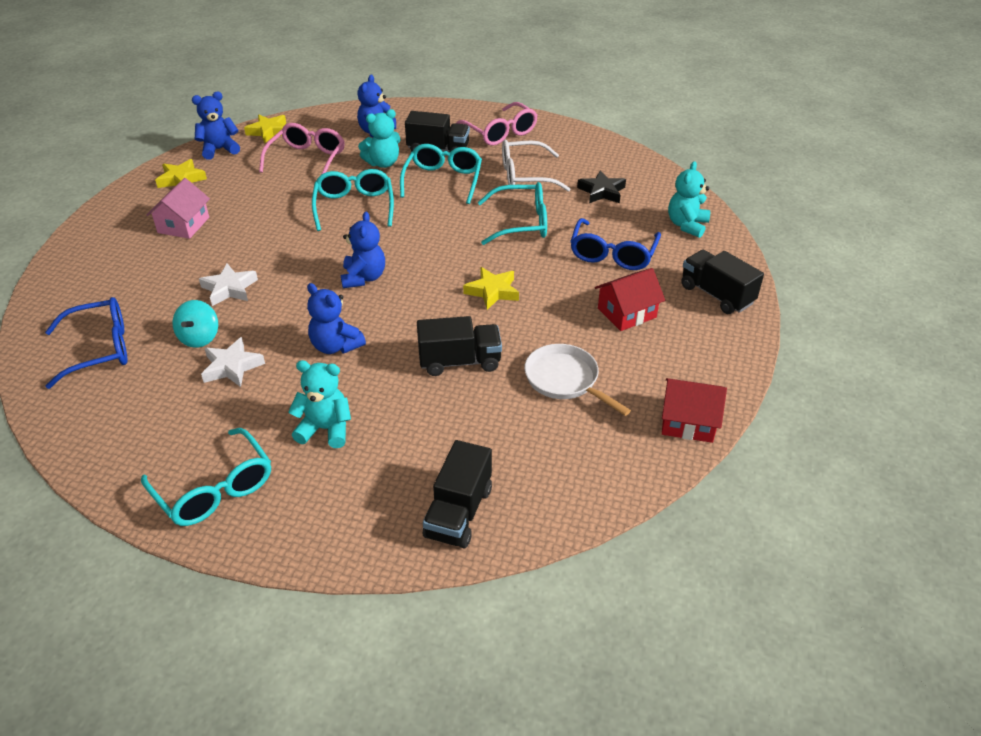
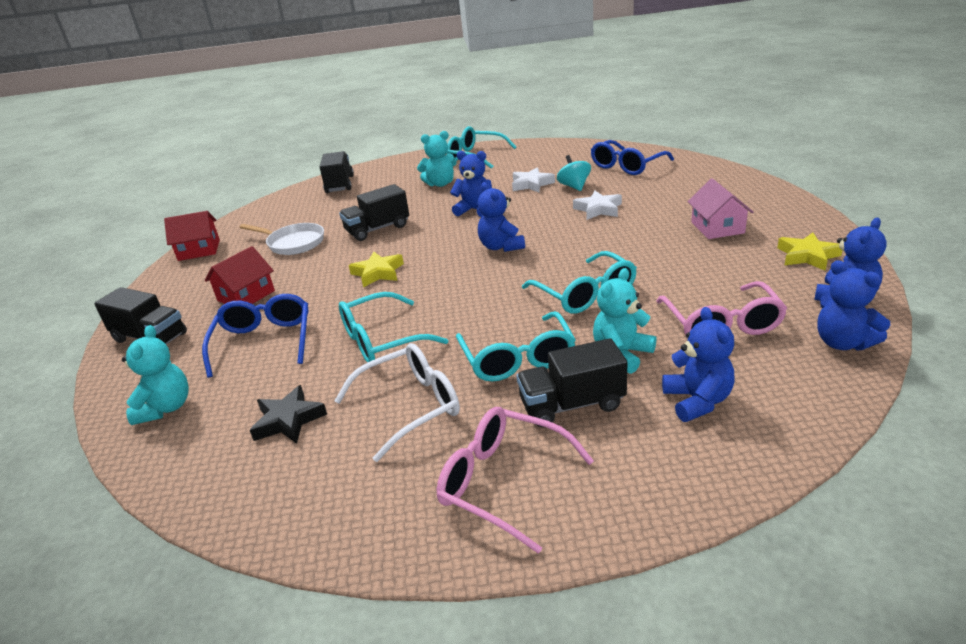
camera: 160 degrees right, 10 degrees down
(269, 132) = (842, 342): yellow star -> blue teddy bear

